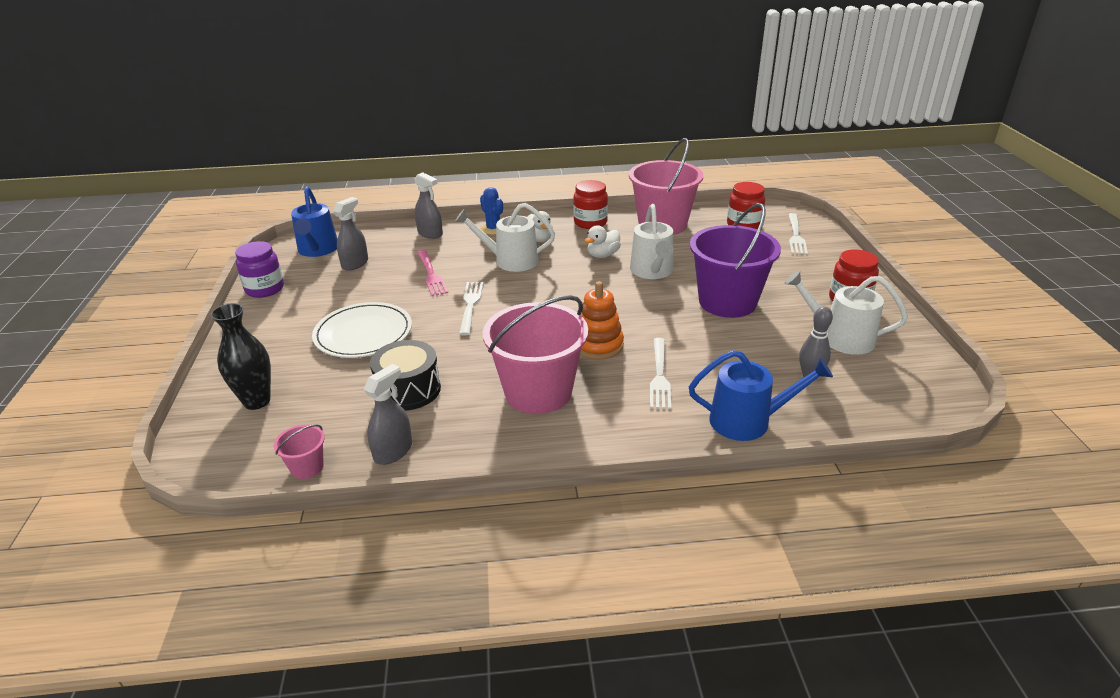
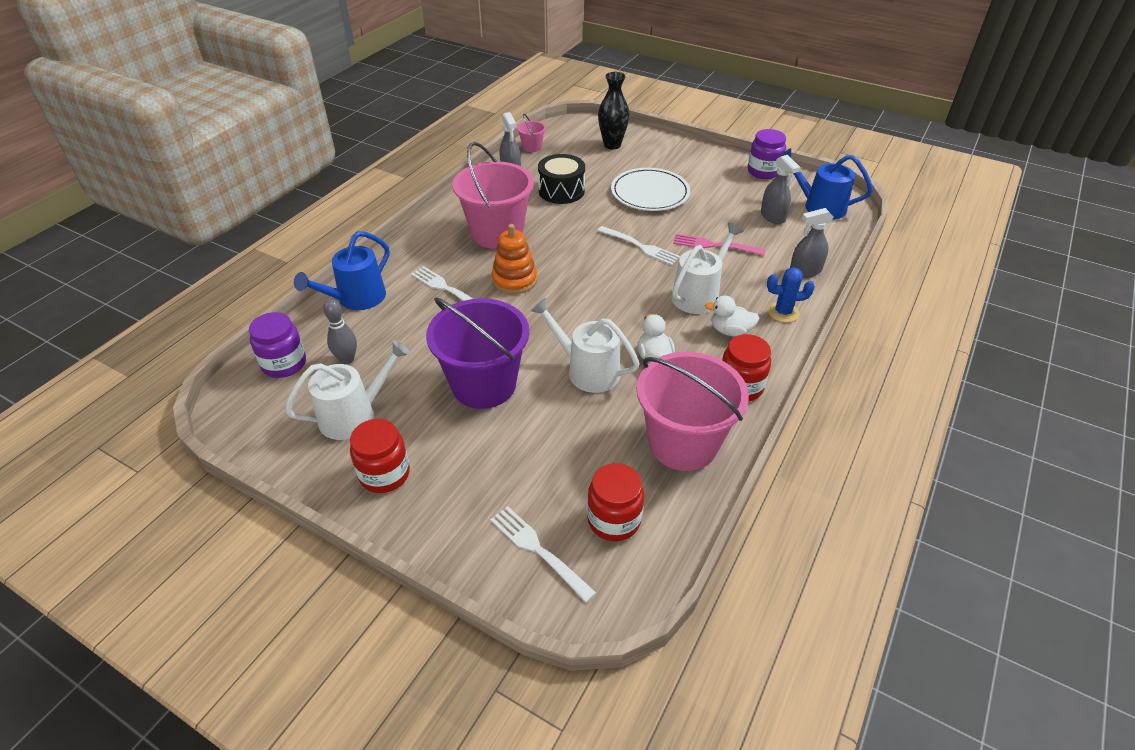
camera: 125 degrees right, 10 degrees up
(870, 406) = (284, 364): none -> purple jar

